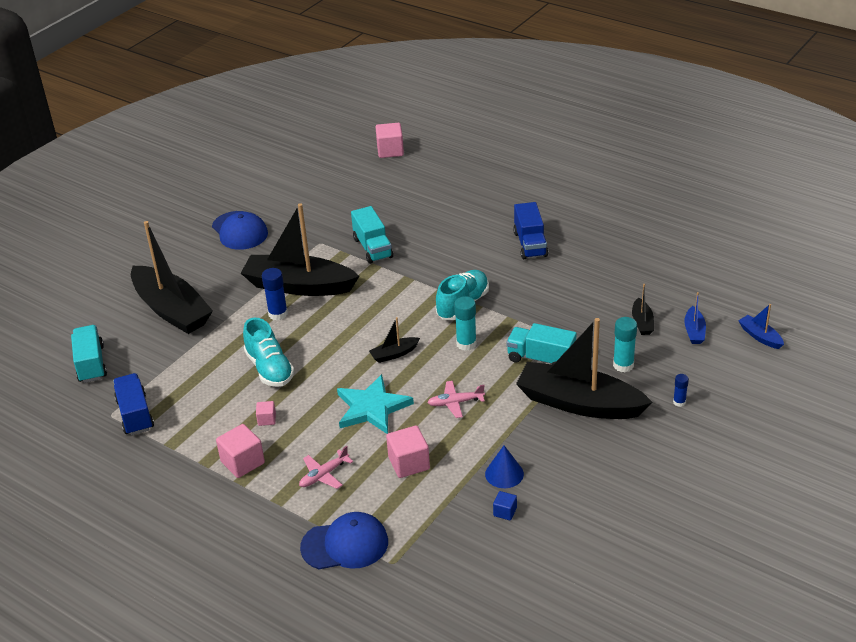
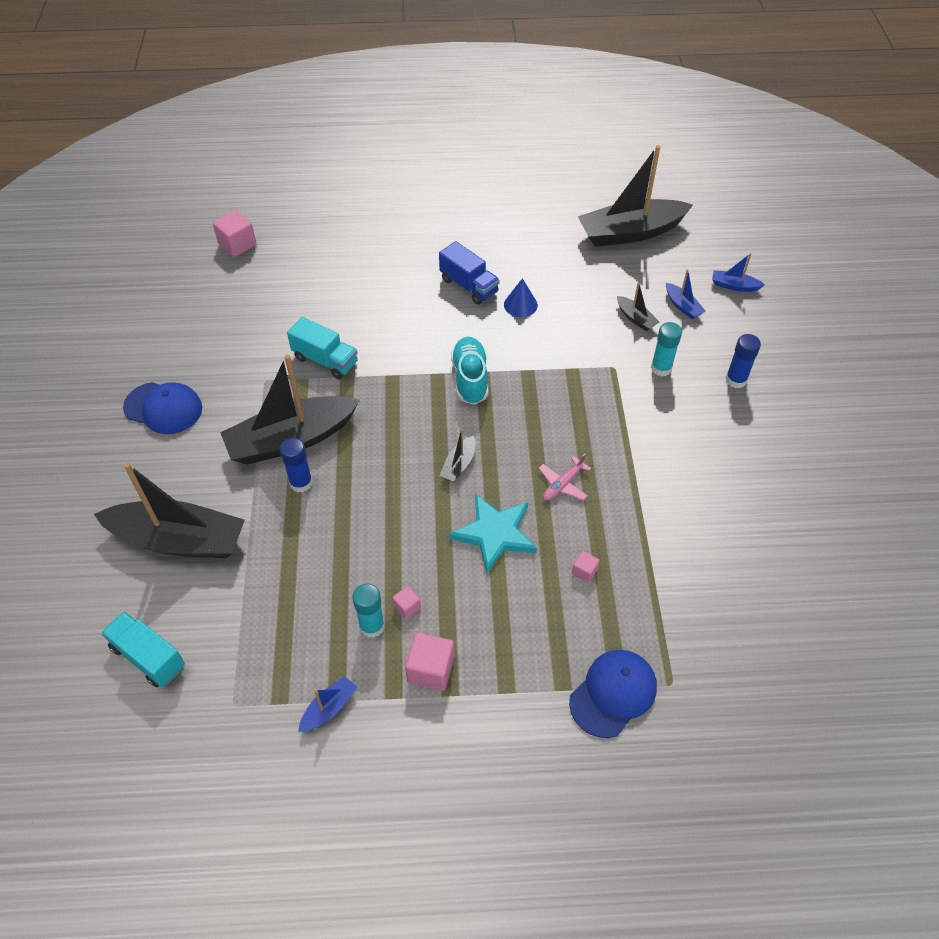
camera: 40 degrees left, 15 degrees up
(135, 415) = (262, 687): blue truck -> none
(160, 448) = (329, 708): none -> blue boat
(269, 369) = (353, 549): turquoise shoe -> none
(324, 475) = (521, 633): pink plane -> none
(409, 463) = (584, 571): pink cube -> pink cube, size x0.54
(466, 344) = (513, 418): turquoise glue stick -> turquoise glue stick (372, 626)
(504, 474) = (672, 531): blue cone -> blue cone (520, 304)
(505, 512) = (709, 569): blue cube -> none
(541, 358) = (590, 398): turquoise truck -> none
(579, 403) = (663, 425): black boat -> black boat (630, 233)
(679, 402) = (736, 380): blue glue stick -> blue glue stick, size x1.71

